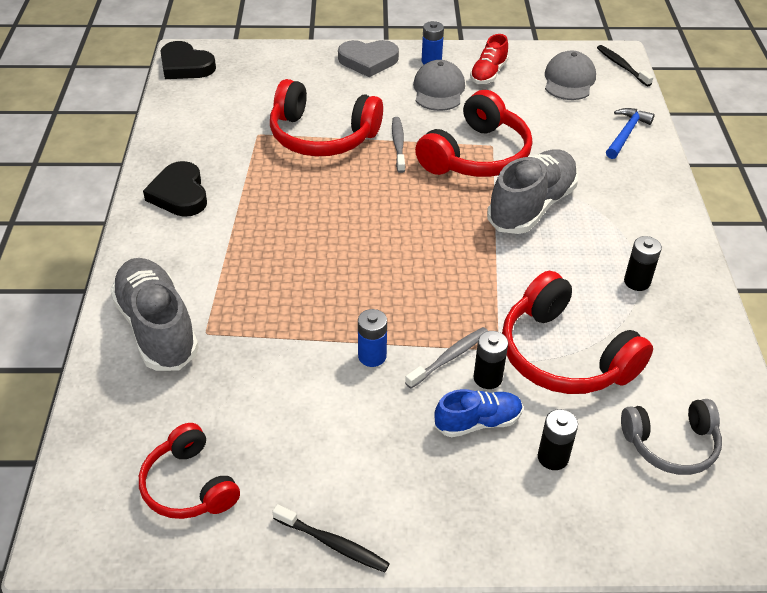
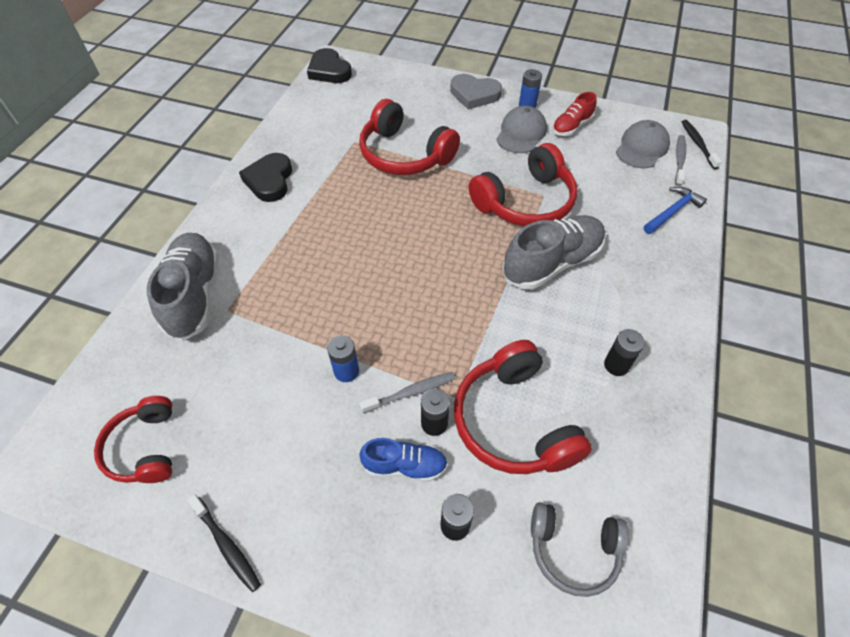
camera: 20 degrees right, 10 degrees up
(398, 144) = (463, 176): grey toothbrush -> grey toothbrush (679, 160)

